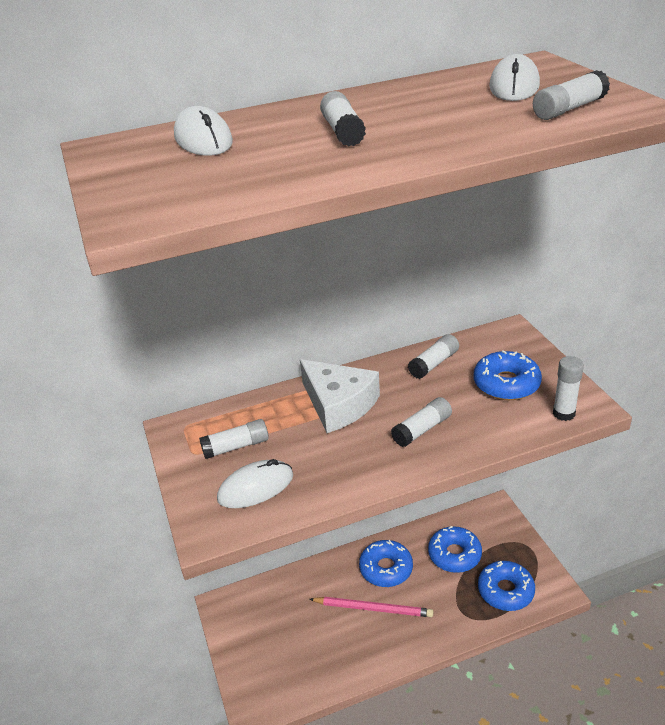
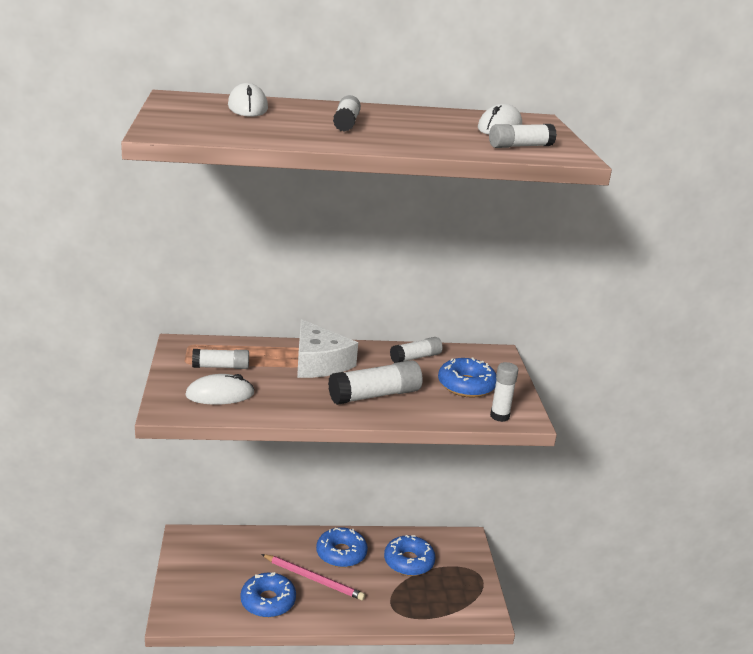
camera: 10 degrees right, 10 degrees down
(422, 429) = (375, 395): white glue stick -> white glue stick, size x1.60
(505, 591) = (440, 602): blue donut -> blue donut (268, 601)

